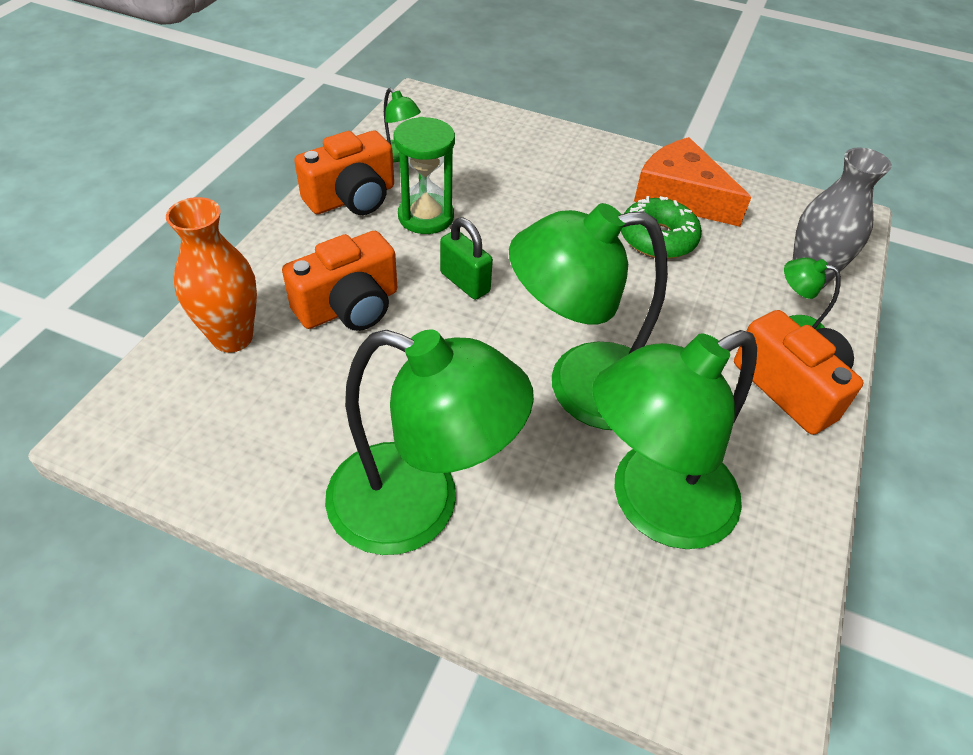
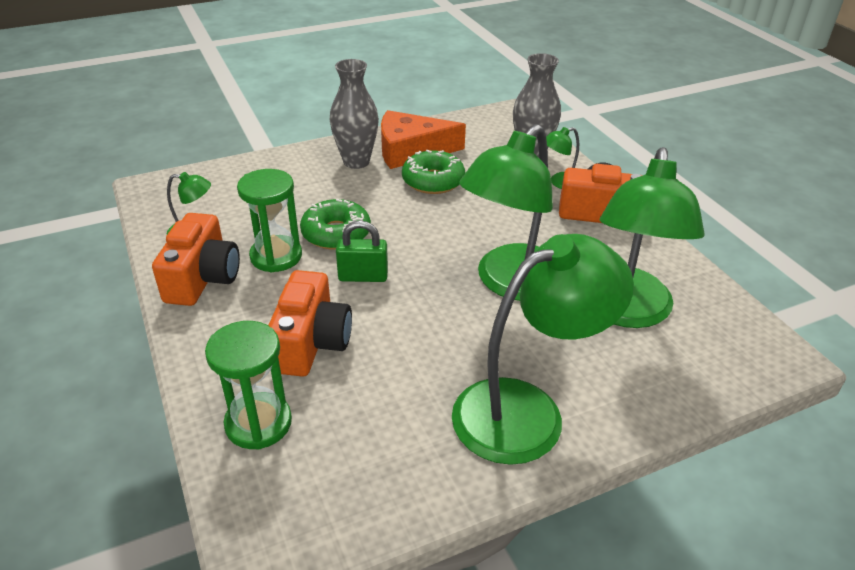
camera: 45 degrees left, 10 degrees down
(232, 337) = (258, 423): orange vase -> green hourglass
(499, 229) = (336, 233): none -> green donut
(612, 175) = (356, 162): none -> grey vase

